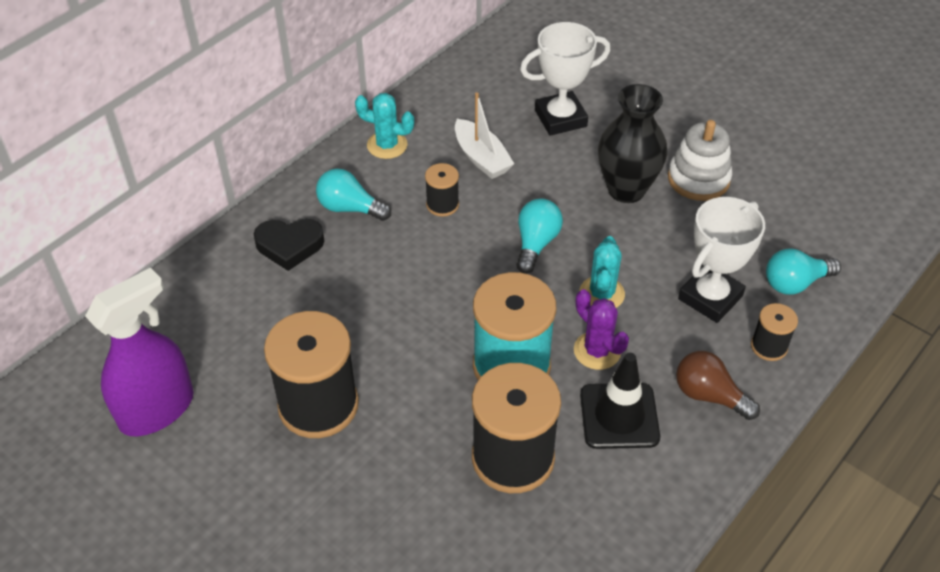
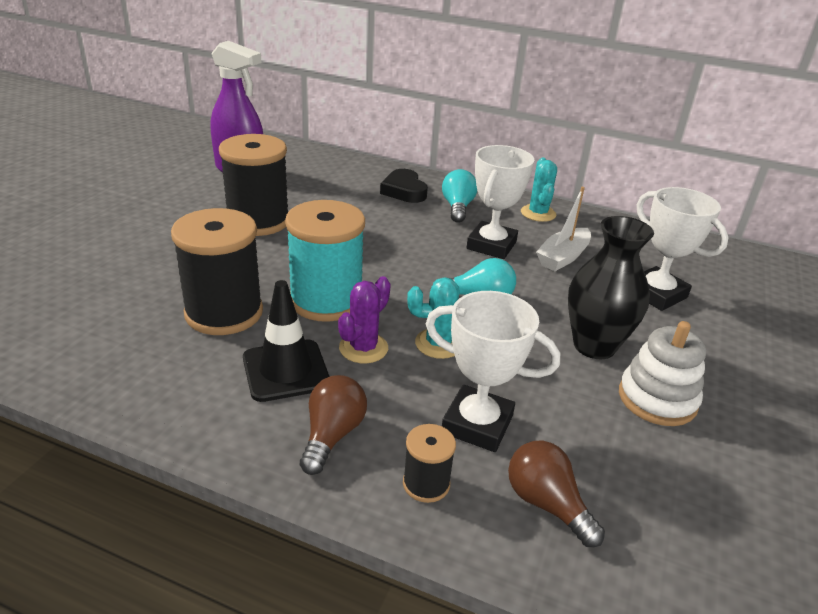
camera: 70 degrees right, 15 degrees down
(442, 205) = (491, 245): black spool -> white trophy
(795, 283) = (547, 504): turquoise light bulb -> brown light bulb

